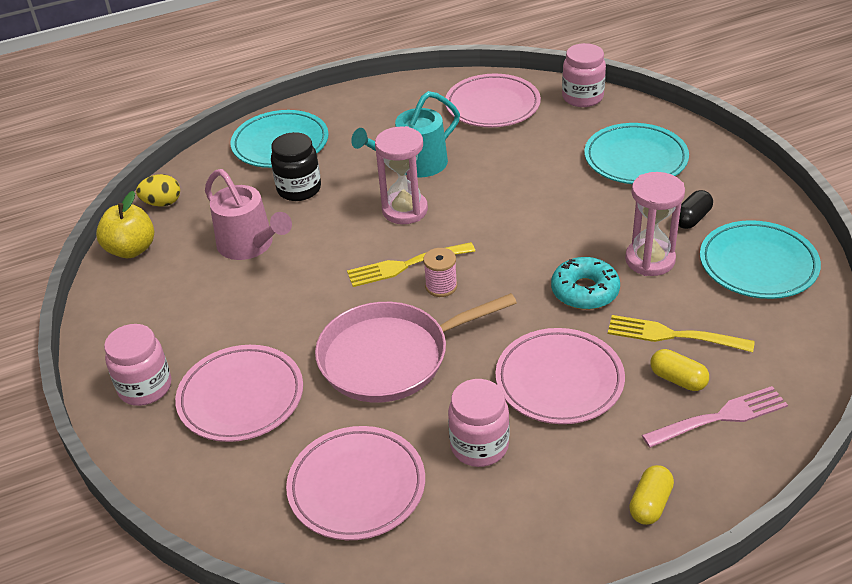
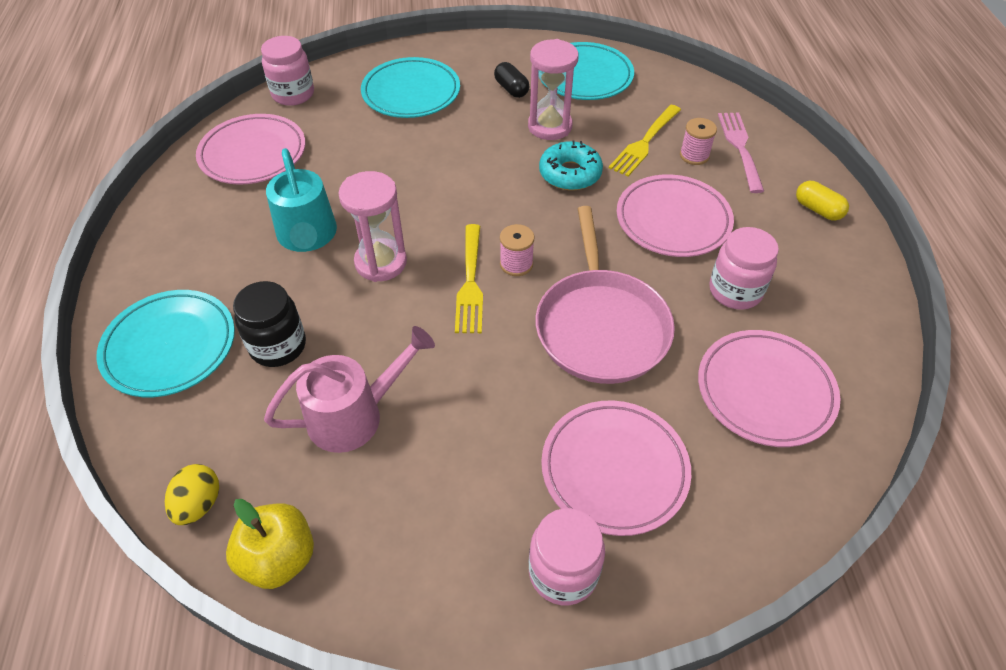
camera: 75 degrees left, 10 degrees up
(678, 379) = (694, 155): yellow capsule -> pink spool

